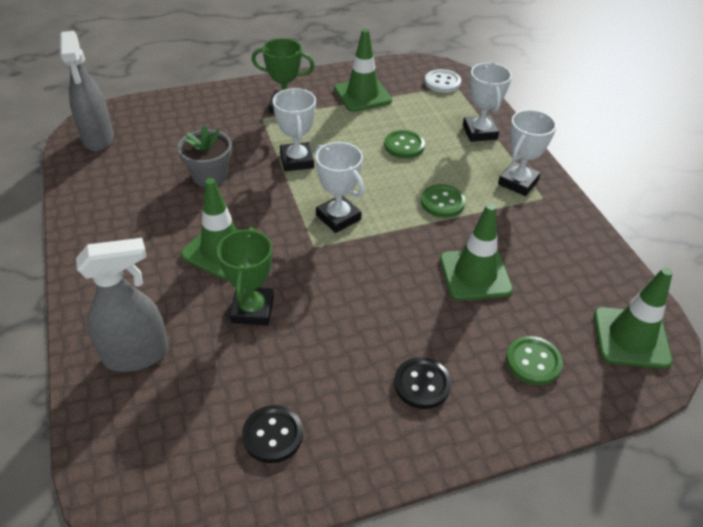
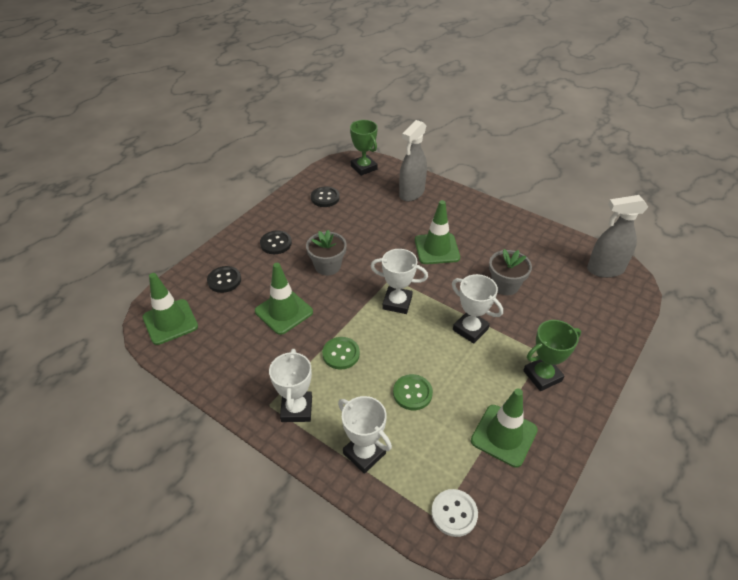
camera: 145 degrees right, 0 degrees up
(98, 139) = (605, 269): grey spray bottle -> grey spray bottle turned 45 degrees counterclockwise
(252, 310) = (385, 232): green trophy -> green trophy (364, 168)
(376, 304) = (327, 266): none -> grey flower pot
(533, 361) = (224, 280): green button -> black button

